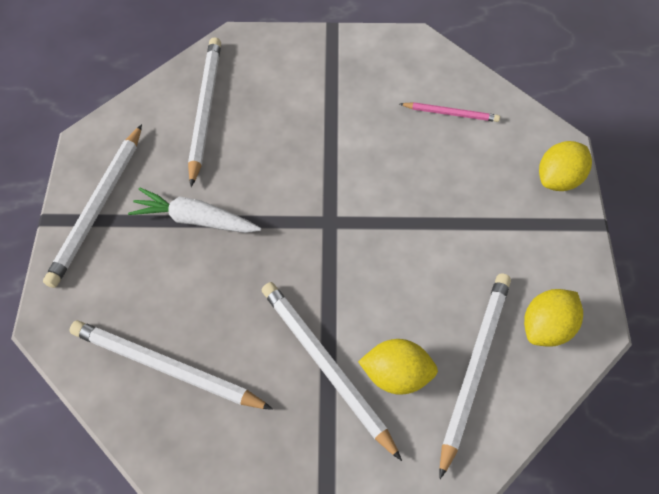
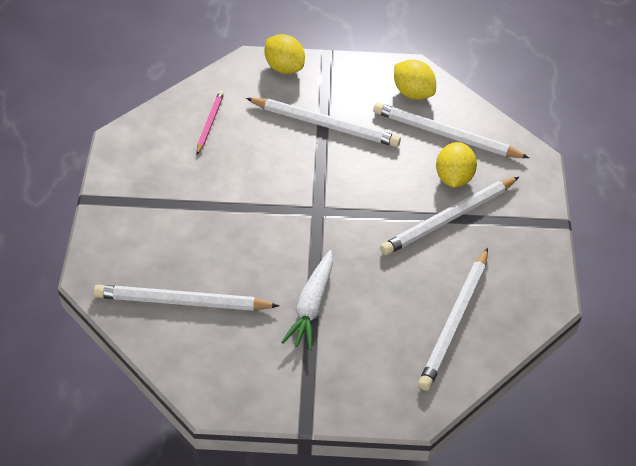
camera: 90 degrees left, 10 degrees down
(98, 207) = (293, 385): white pencil -> white pencil (325, 125)

